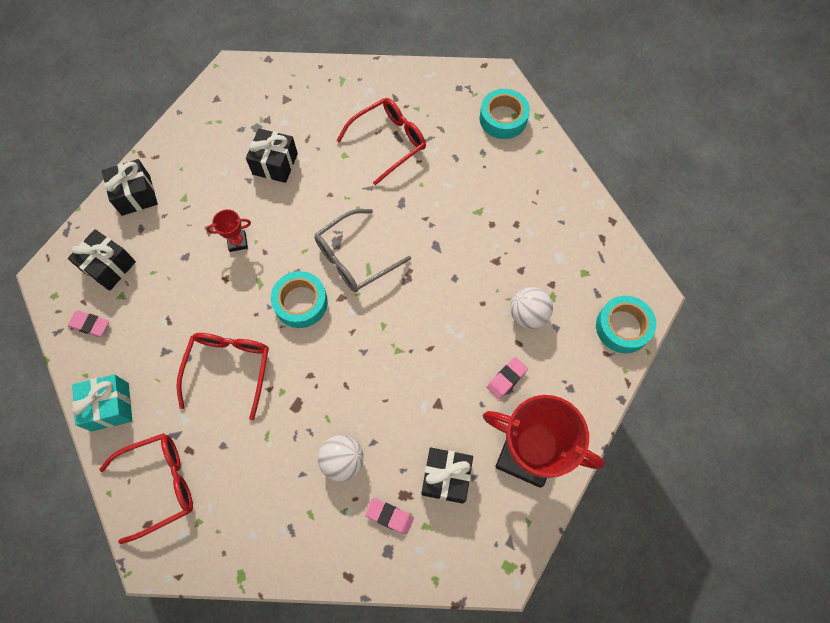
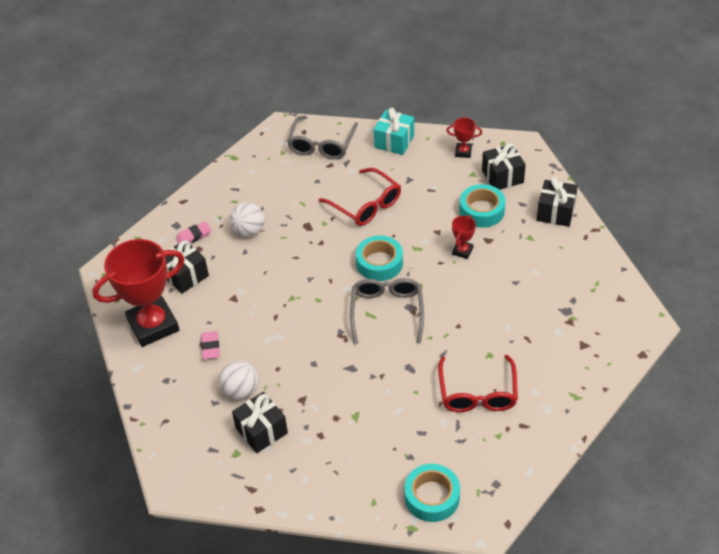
camera: 130 degrees right, 20 degrees down
(90, 324) = (463, 152): pink eraser -> red trophy
(160, 484) = (321, 145): red glasses -> grey glasses
(275, 164) = (518, 305): black gift -> black gift (261, 430)
(622, 327) = (171, 446): turquoise tape -> turquoise tape (482, 211)

